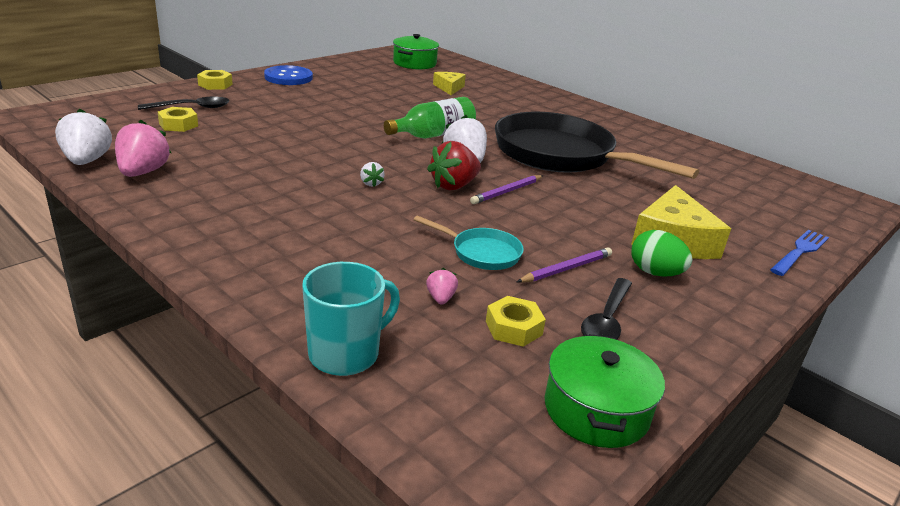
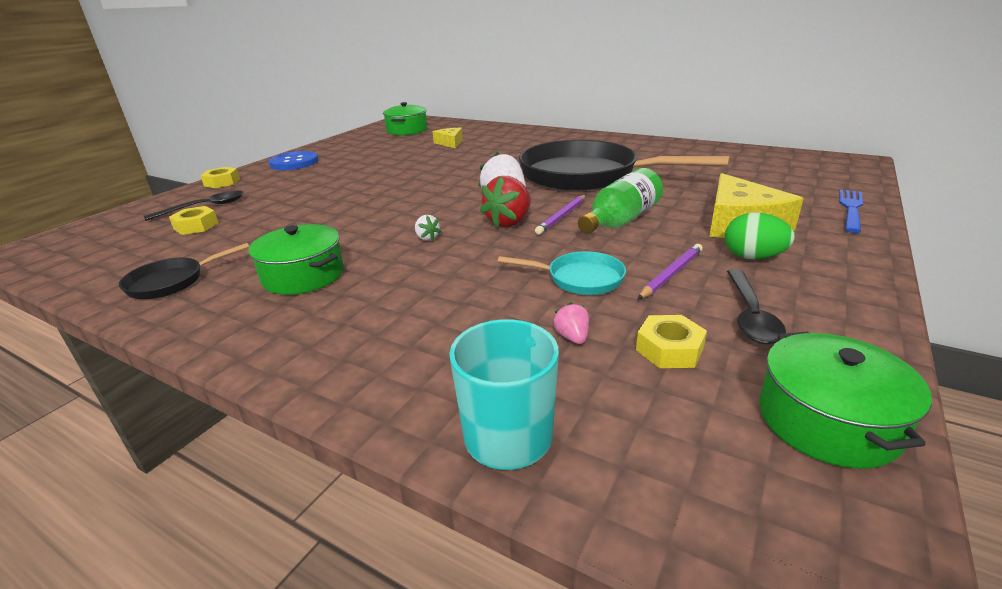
camera: 10 degrees left, 0 degrees up
(87, 161) = (99, 285): white strawberry -> none
(143, 172) = (171, 282): pink strawberry -> black pan
(250, 192) = (303, 275): none -> green pot
(433, 135) = (461, 183): green bottle -> green bottle (620, 221)

